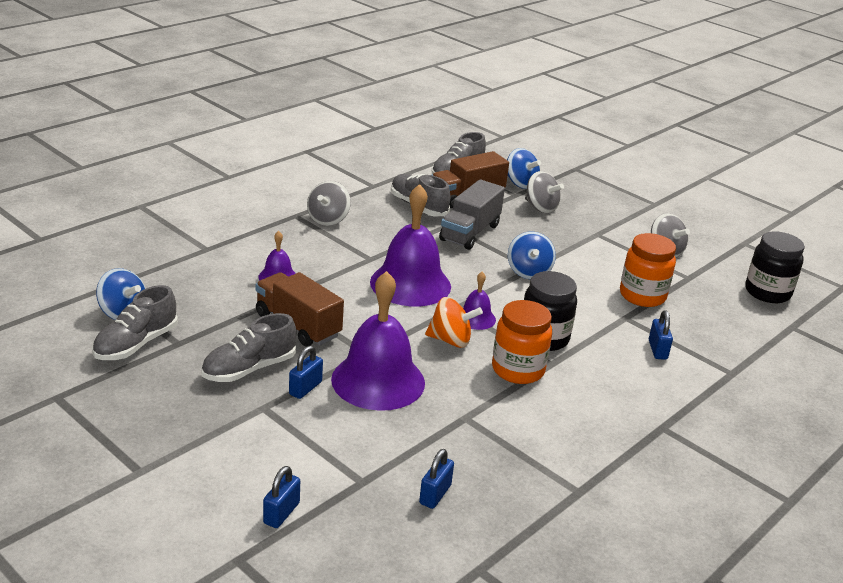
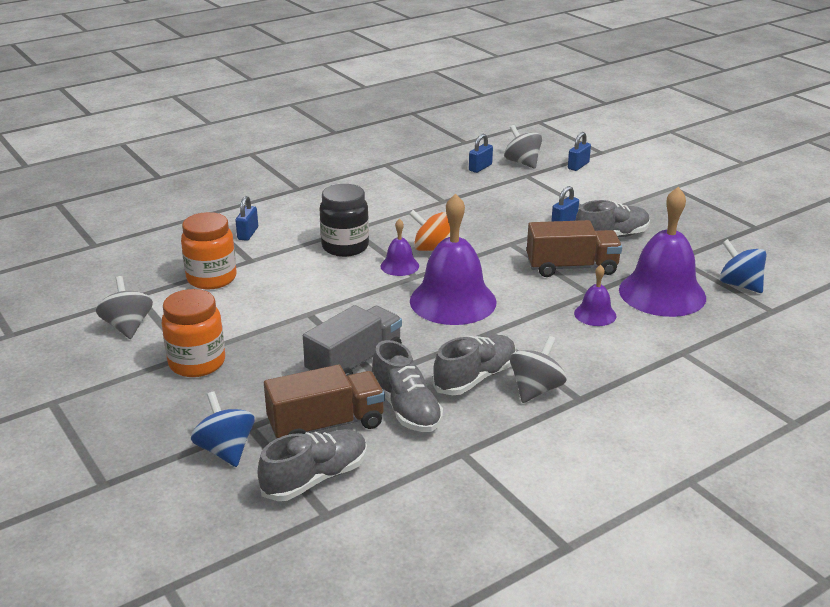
camera: 165 degrees left, 0 degrees up
(136, 344) = (714, 259): grey shoe -> grey shoe (475, 378)
(298, 325) = (572, 267): brown truck -> brown truck turned 60 degrees counterclockwise
(378, 380) = (505, 224): purple bell -> purple bell (662, 293)
(518, 370) = (384, 226): orange jar -> orange jar (197, 363)
(528, 272) = (315, 308): blue spinning top -> none
(540, 208) = (230, 400): grey spinning top -> grey spinning top (522, 162)
(767, 292) = (70, 276): black jar -> none

